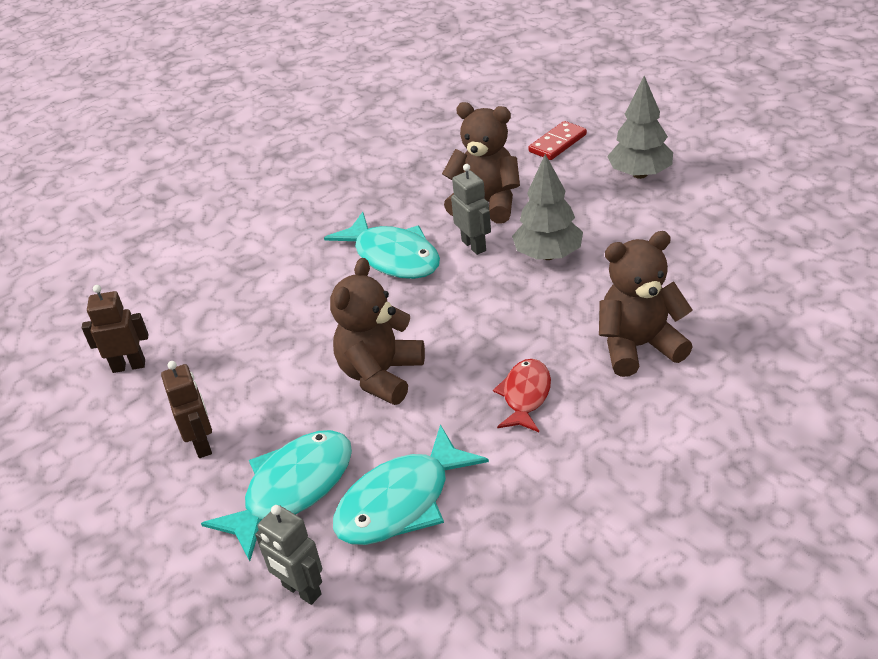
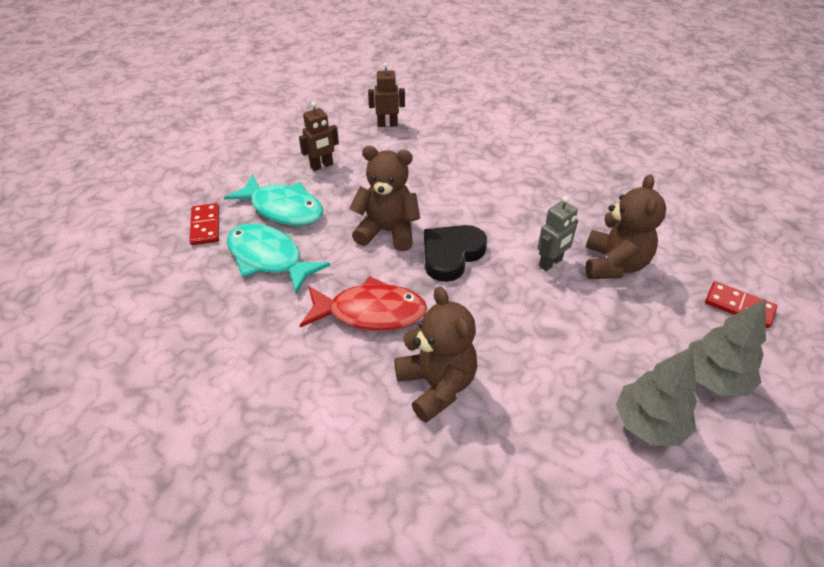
camera: 75 degrees right, 5 degrees up
(129, 366) = (387, 124): brown robot -> brown robot turned 75 degrees counterclockwise
(301, 590) = (205, 226): grey robot -> red domino
(393, 257) = (522, 218): turquoise fish -> none
(441, 320) = (451, 255): none -> black heart
(525, 396) = (370, 313): red fish -> red fish, size x1.61
(548, 255) = (551, 313): grey tree -> grey tree (648, 424)

